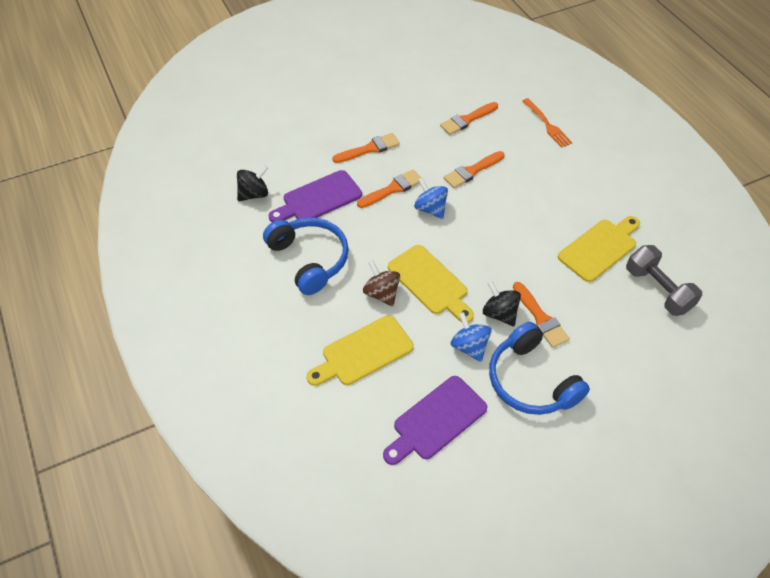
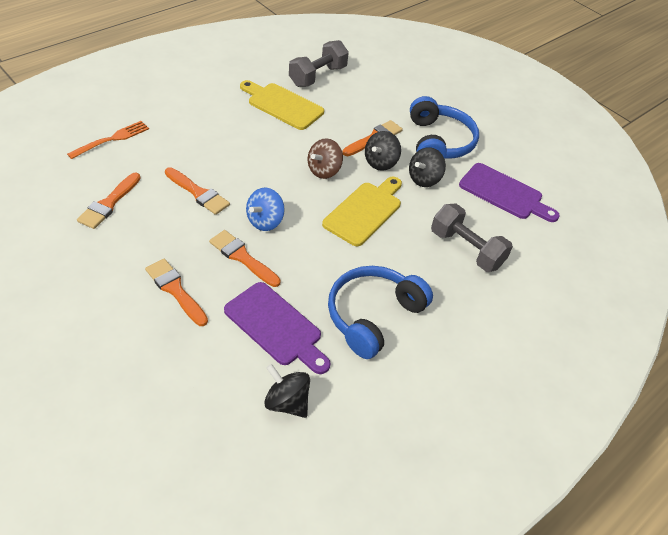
camera: 110 degrees left, 5 degrees down
(363, 352) = (466, 249): yellow cutting board -> grey dumbbell
(381, 293) = (393, 246): brown spinning top -> brown spinning top (324, 171)
(467, 120) = (109, 203): orange brush -> orange brush turned 75 degrees clockwise
(469, 346) = (424, 179): blue spinning top -> black spinning top
(531, 381) = (438, 142): blue headphones -> blue headphones turned 45 degrees counterclockwise

